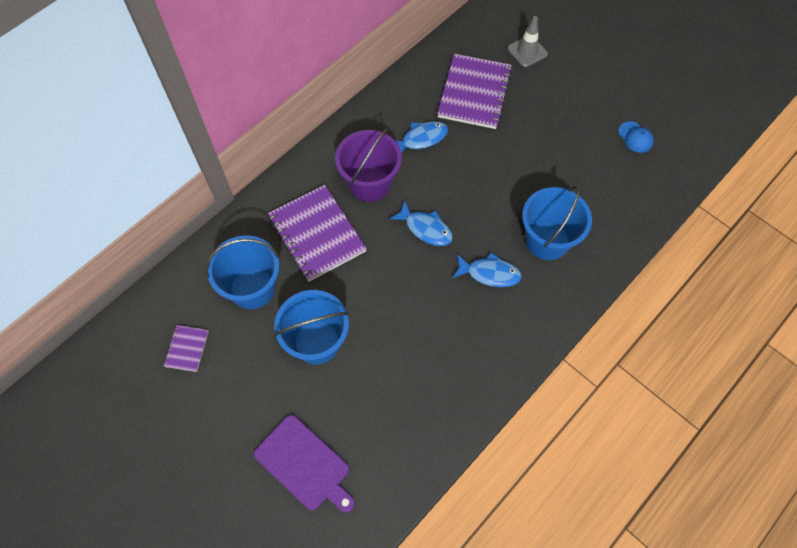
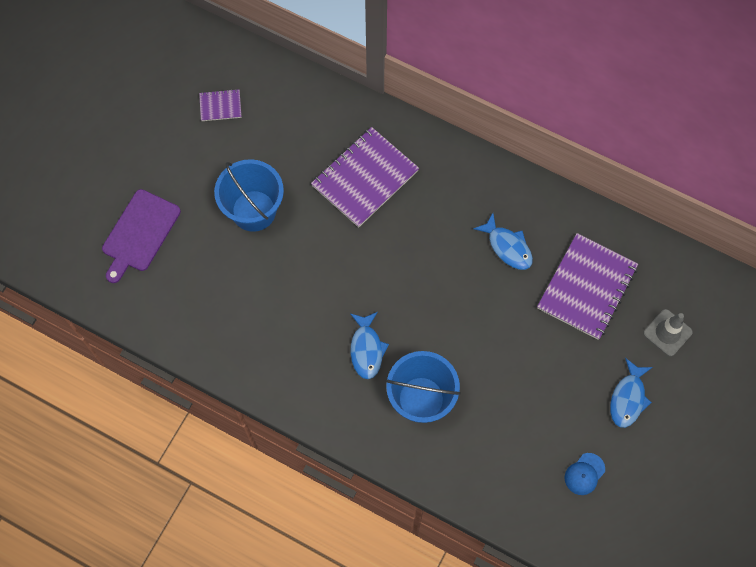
camera: 75 degrees right, 5 degrees up
(252, 288) = (292, 140): blue bucket -> none
(370, 183) = (437, 211): purple bucket -> none
(425, 228) = (400, 277): blue fish -> blue fish (628, 398)
(474, 93) = (587, 287): purple notebook -> purple notebook turned 60 degrees counterclockwise

